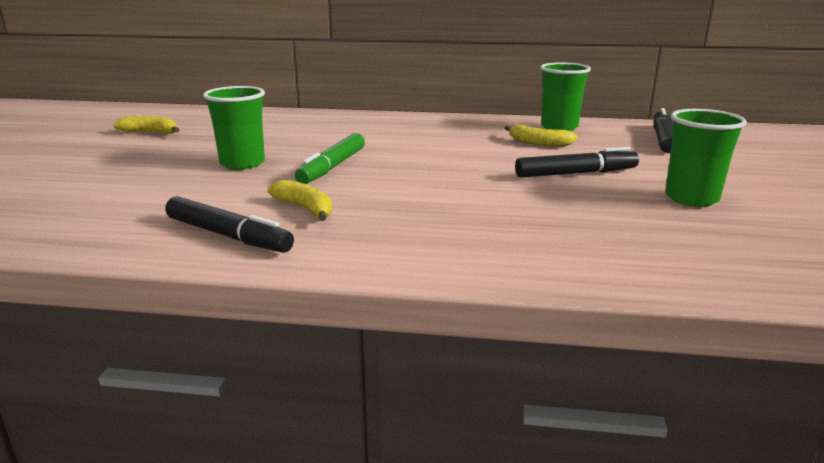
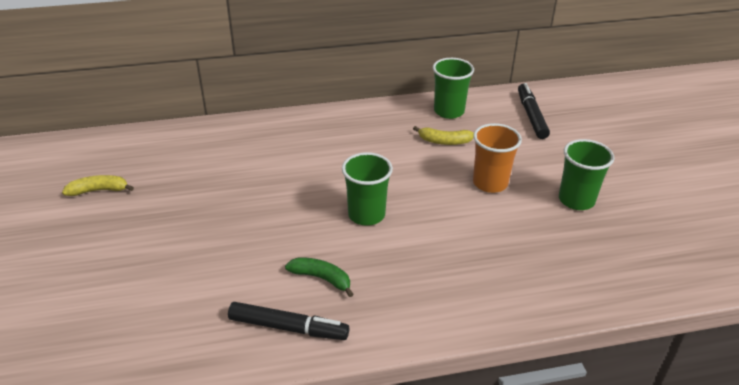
camera: 20 degrees left, 15 degrees up
(242, 163) = (225, 225): green cup -> green cup (366, 215)
(305, 208) = (321, 278): yellow banana -> green banana
(332, 167) = (304, 214): green marker -> none
(576, 173) = (490, 183): black marker -> orange cup

